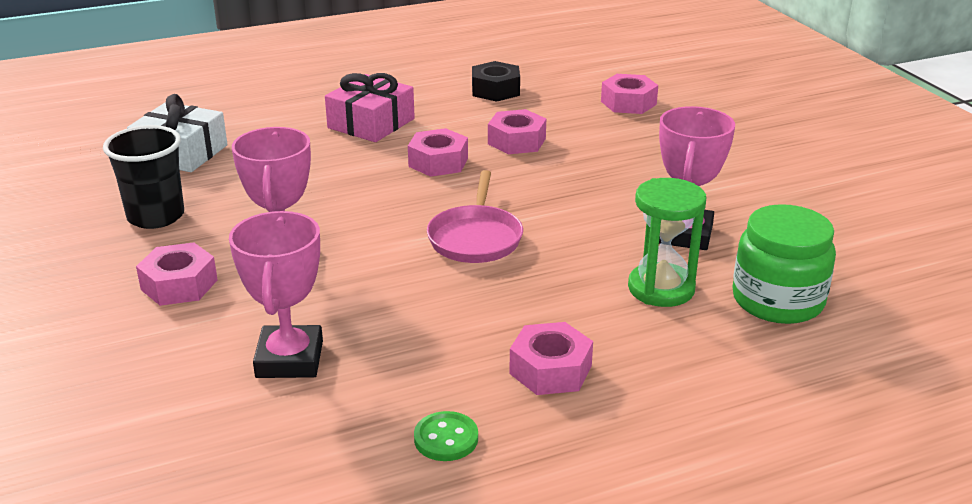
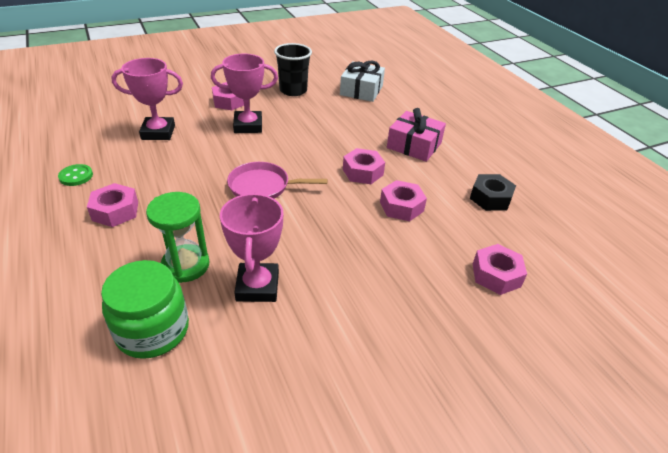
camera: 85 degrees right, 10 degrees up
(684, 234) = (257, 286): pink trophy -> pink trophy turned 75 degrees clockwise

